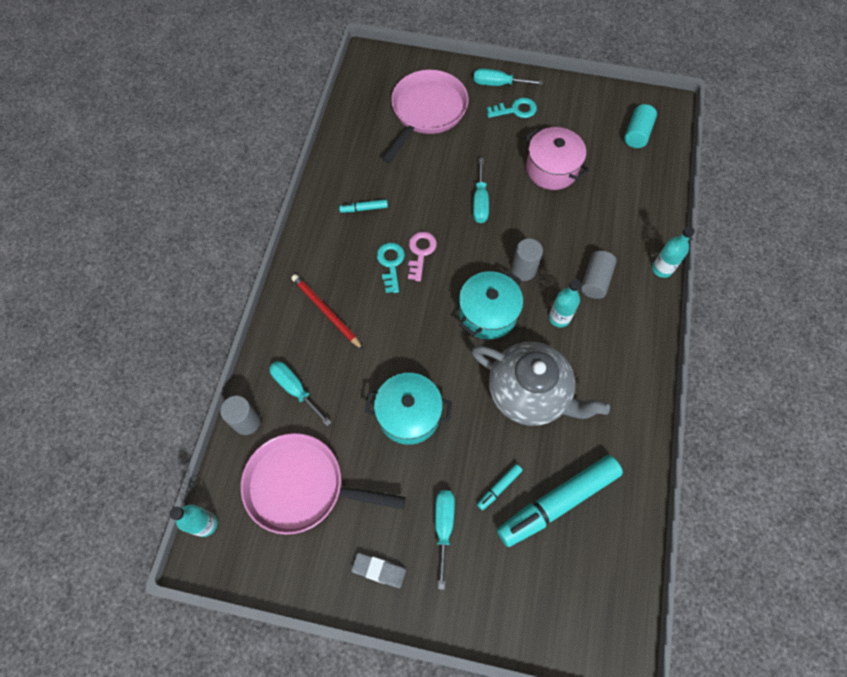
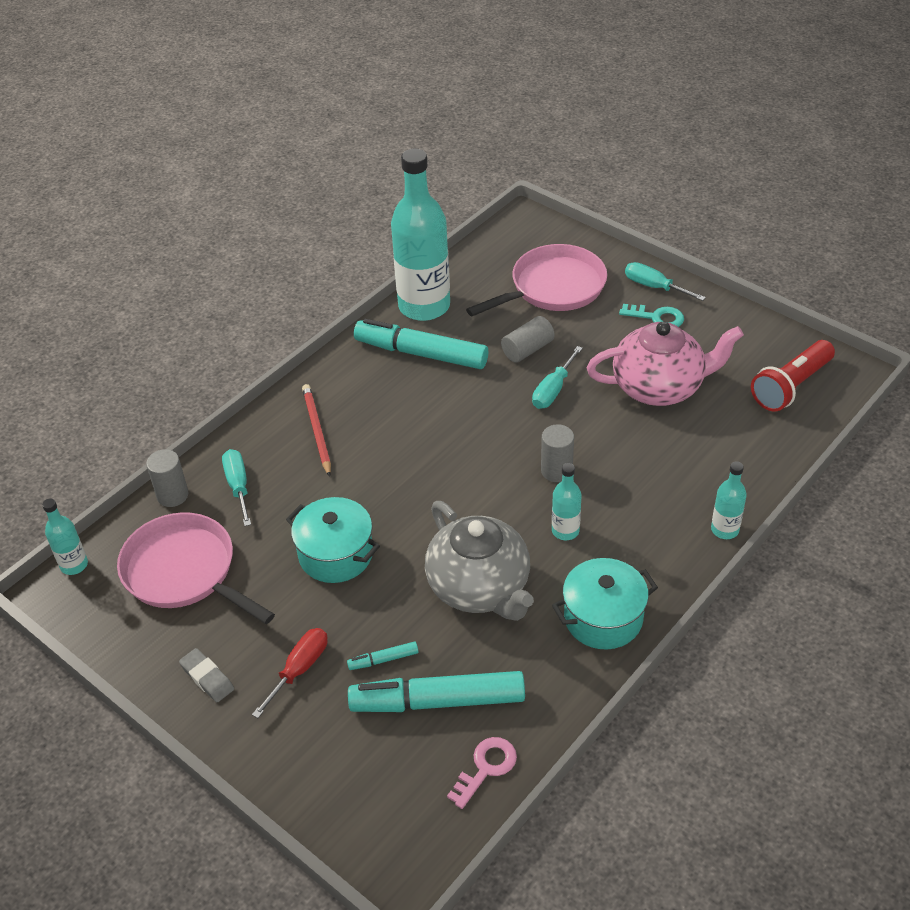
camera: 30 degrees right, 20 degrees down
(340, 165) = (424, 306): none -> turquoise bottle
(364, 208) = (421, 353): turquoise marker -> turquoise marker, size x2.38
(391, 264) = (414, 412): turquoise key -> none
(420, 252) = (453, 413): pink key -> pink key (486, 768)
(443, 527) = (299, 669): turquoise screwdriver -> red screwdriver
(487, 314) = (486, 496): turquoise pot -> turquoise pot (603, 618)
(551, 169) = (659, 387): pink pot -> pink teapot
(595, 280) = (634, 511): grey cylinder -> grey cylinder (527, 349)
(637, 134) = (790, 387): turquoise cylinder -> red flashlight

